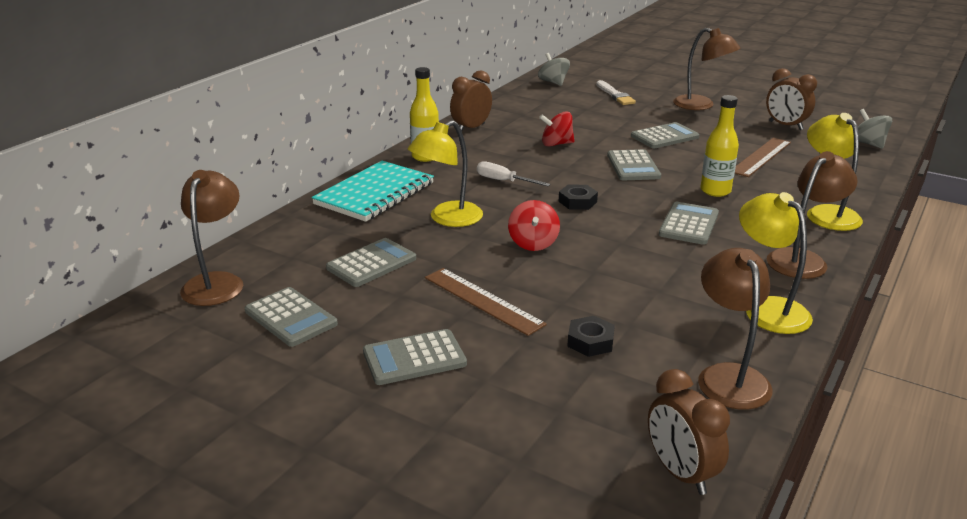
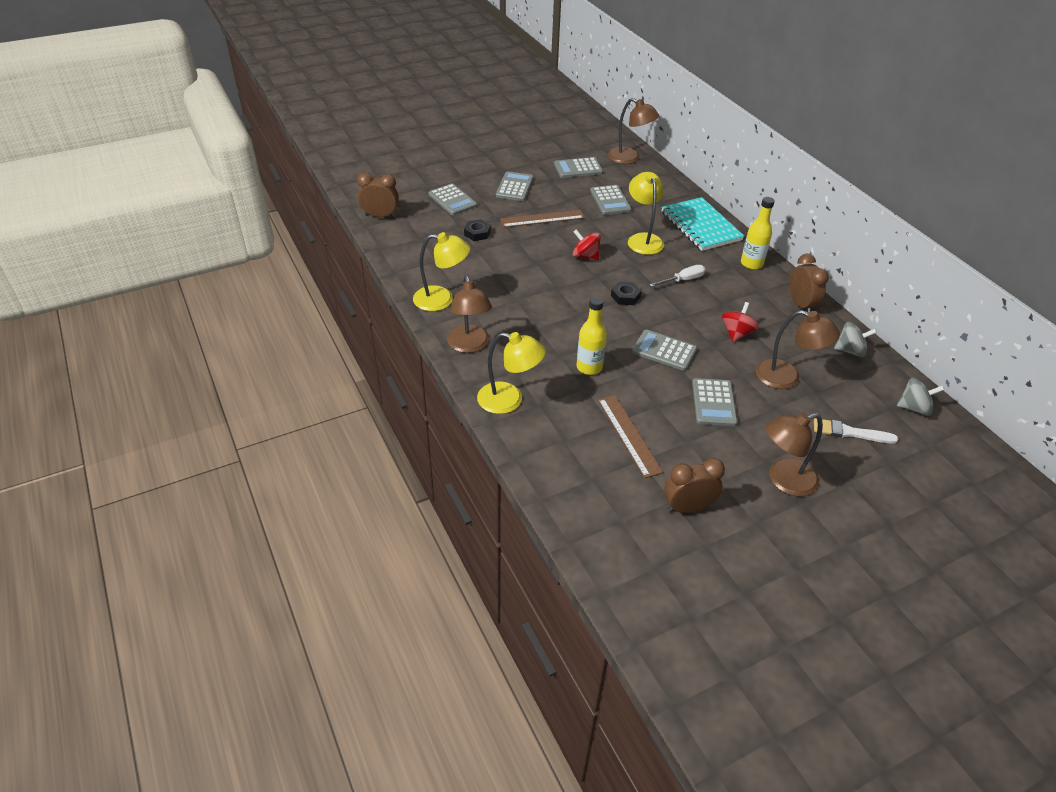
camera: 120 degrees right, 15 degrees up
(689, 224) = (553, 326): grey calculator -> grey calculator (452, 200)
(729, 376) = (412, 256): brown lamp -> brown lamp (787, 377)
(868, 144) = (602, 536): grey spinning top -> grey spinning top (850, 351)

